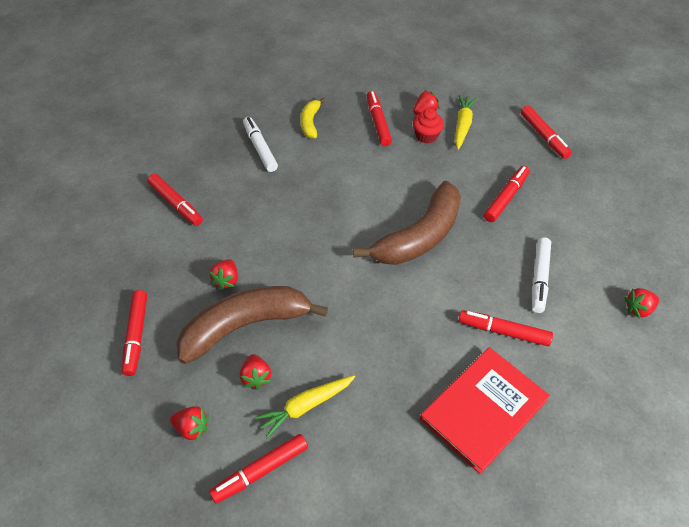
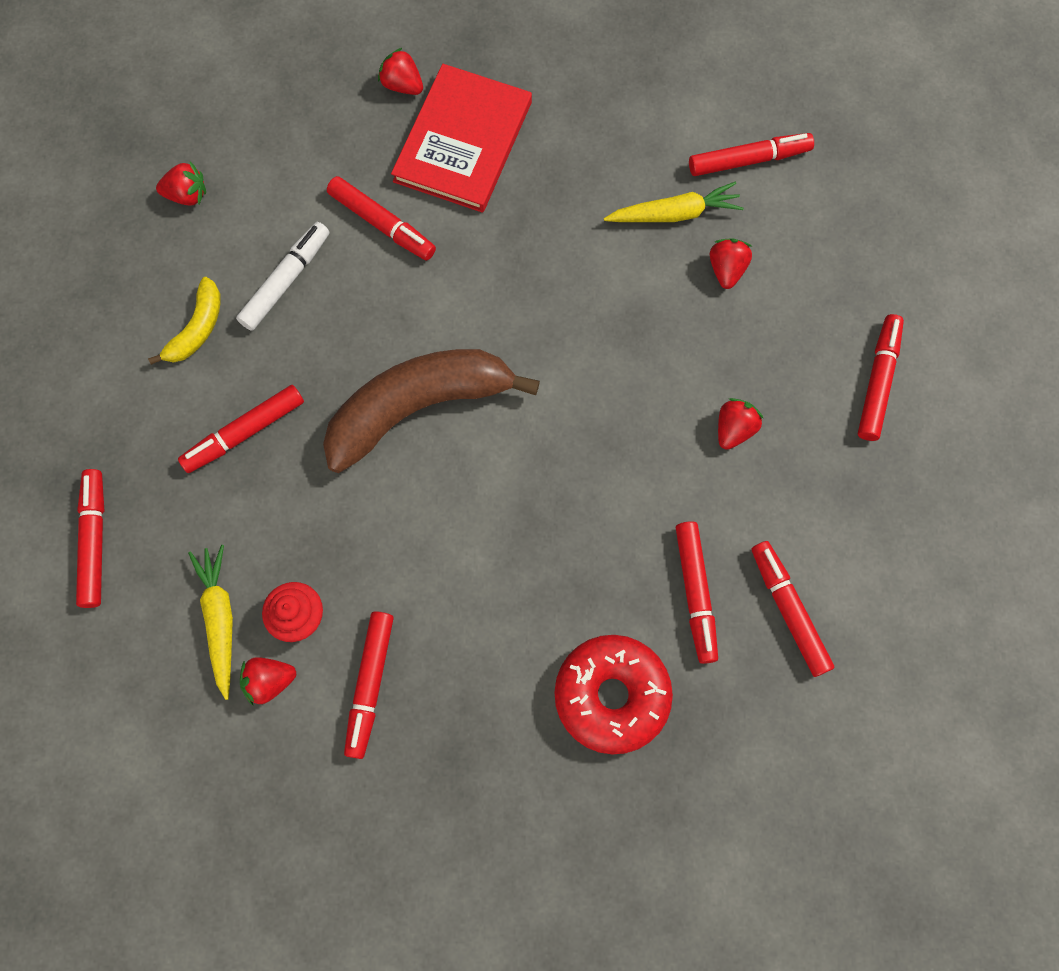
camera: 160 degrees left, 20 degrees up
(192, 428) = (820, 232): red strawberry -> red strawberry (402, 85)
(229, 197) = (695, 593): none -> red marker
(246, 325) = (723, 346): brown banana -> none
(260, 148) = (611, 695): white marker -> red donut
(310, 122) = (496, 732): yellow banana -> yellow banana (197, 329)
(462, 125) = (220, 619): yellow carrot -> yellow carrot turned 135 degrees clockwise
(483, 409) = (463, 142): red book -> red book turned 45 degrees counterclockwise

